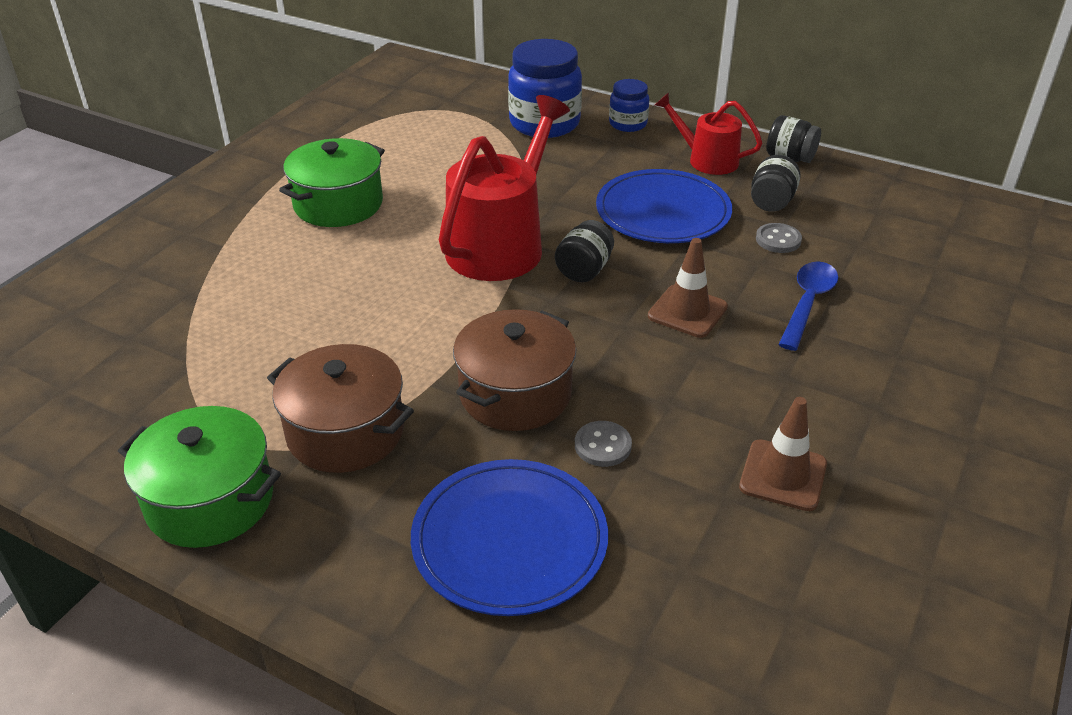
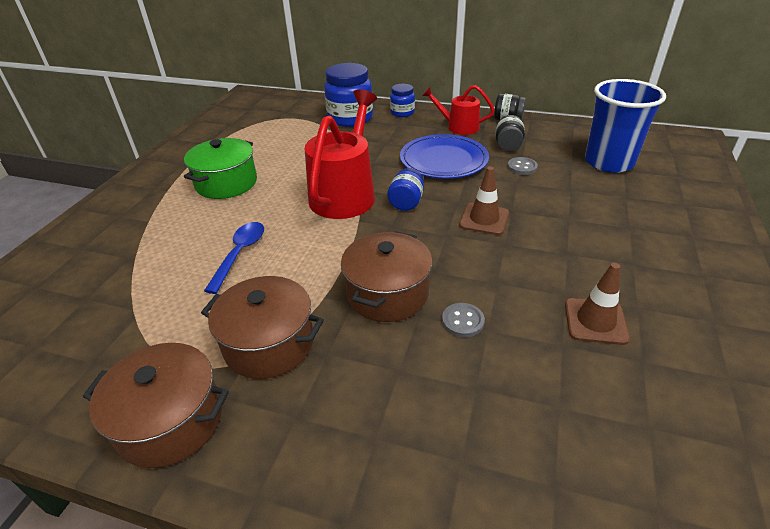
camera: 10 degrees left, 0 degrees up
(210, 500) = (170, 421): green pot -> brown pot
(509, 540) = (420, 409): blue plate -> none
(584, 270) = (406, 202): black jar -> blue jar
(807, 303) = (557, 203): blue spoon -> blue spoon (240, 254)
(918, 251) = (609, 162): none -> blue cup

